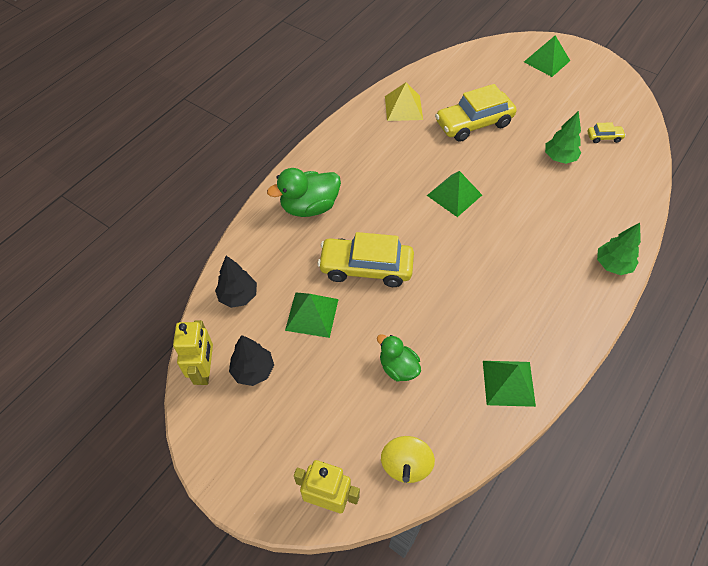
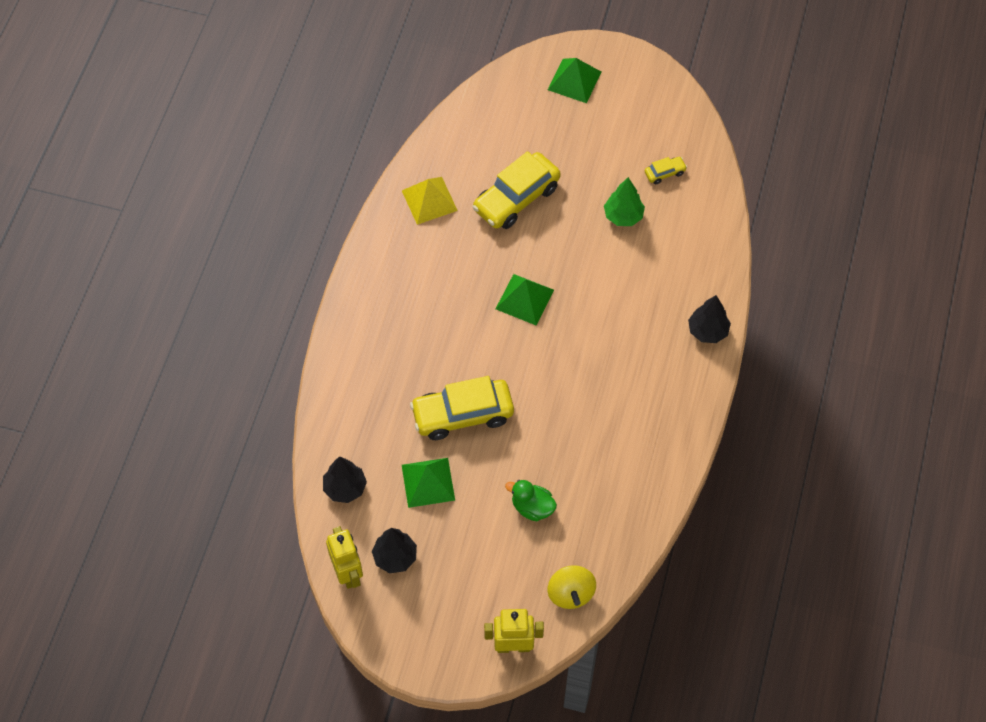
camera: 20 degrees left, 5 degrees up
(309, 207) = (374, 363): green duck -> none
(508, 383) = (639, 487): green pyramid -> none
(612, 265) = (707, 331): green tree -> black tree

